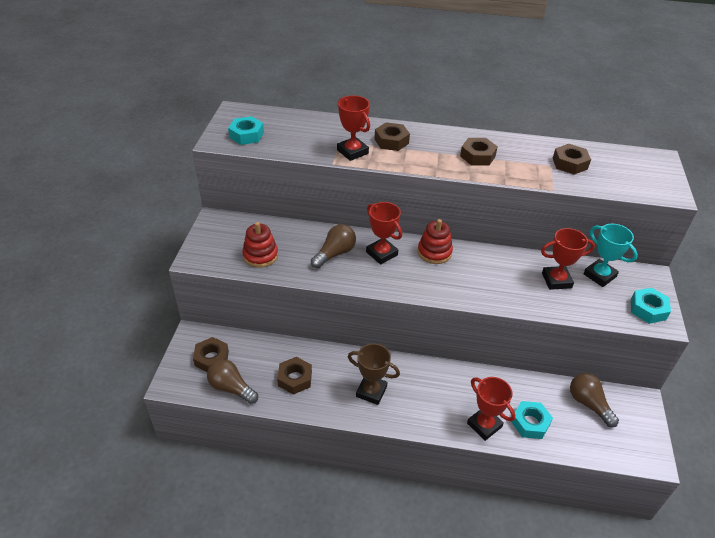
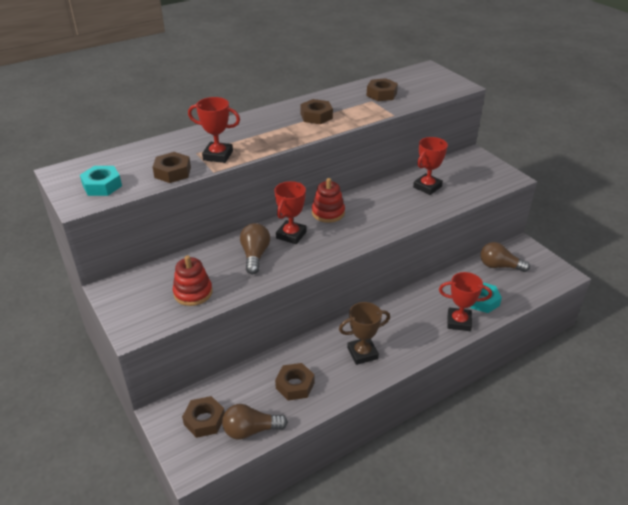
camera: 40 degrees left, 5 degrees down
(381, 253) = (291, 235): red trophy -> red trophy turned 75 degrees counterclockwise
(391, 141) = (238, 134): brown nut -> brown nut (172, 172)
(599, 275) = (447, 170): turquoise trophy -> none
(648, 309) = (496, 175): turquoise nut -> none

